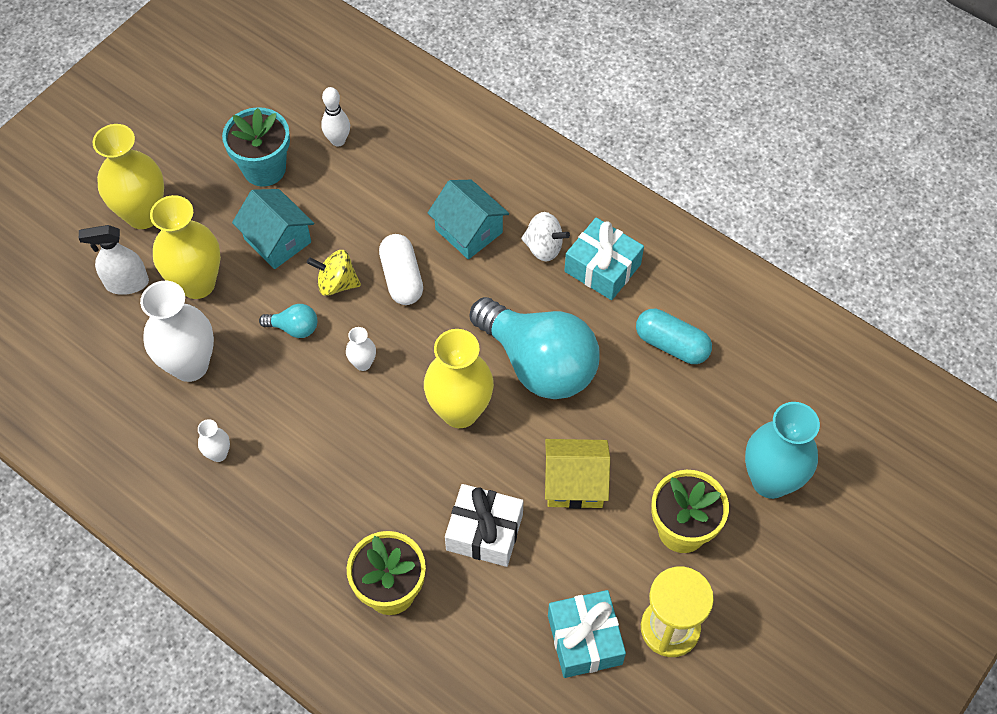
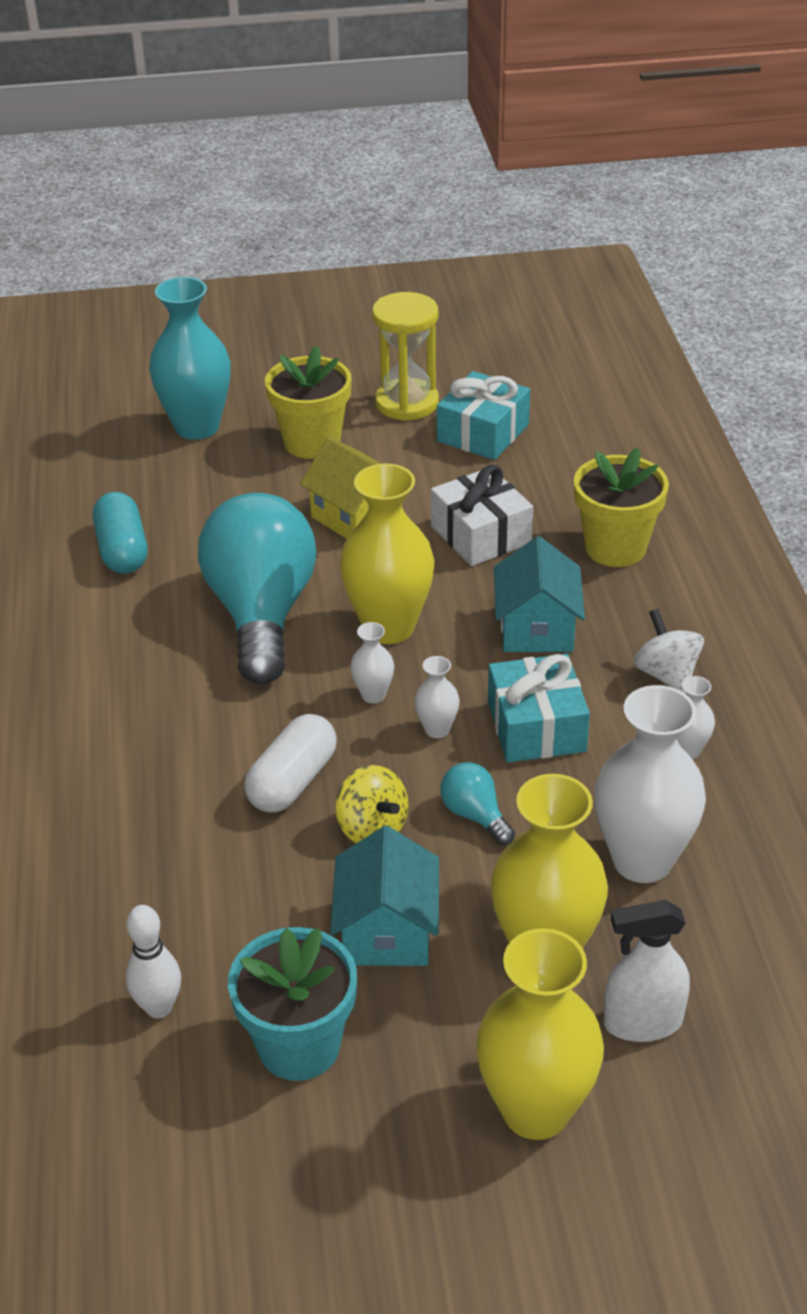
camera: 135 degrees left, 20 degrees down
(127, 283) = (642, 1022): white spray bottle -> white spray bottle turned 135 degrees clockwise
(418, 359) = (373, 695): none -> white vase
(468, 231) = (156, 776): turquoise house -> turquoise house (536, 628)
(543, 247) = (106, 704): white spinning top -> white spinning top (666, 674)
(602, 268) = (81, 647): turquoise gift -> turquoise gift (536, 727)

